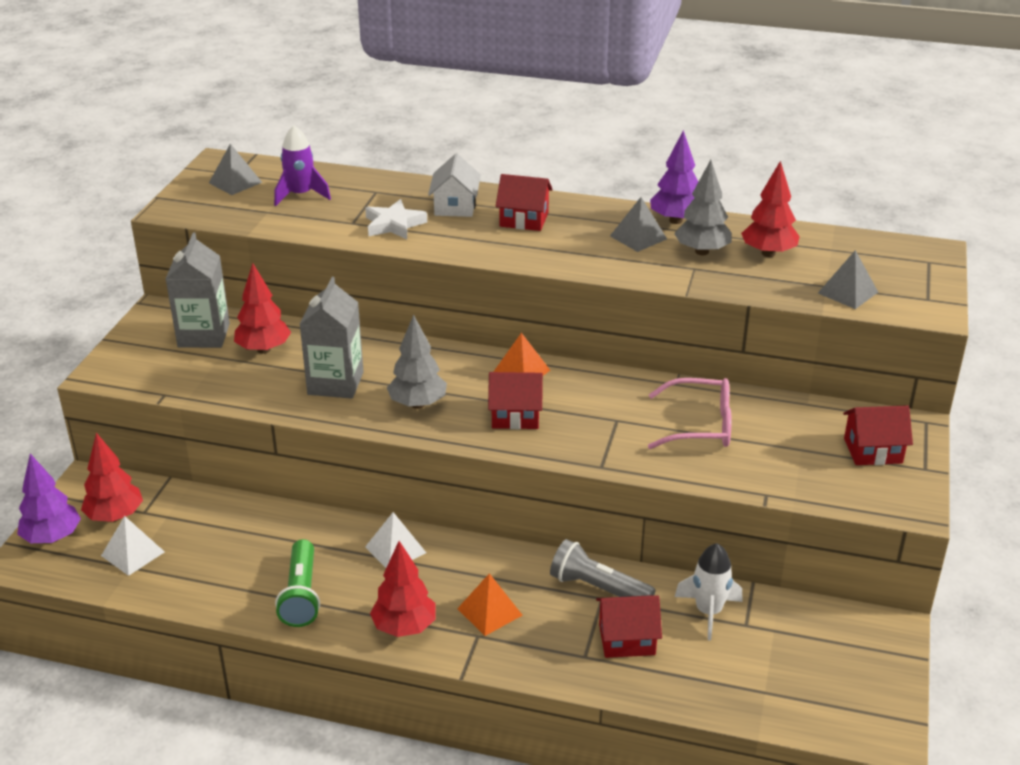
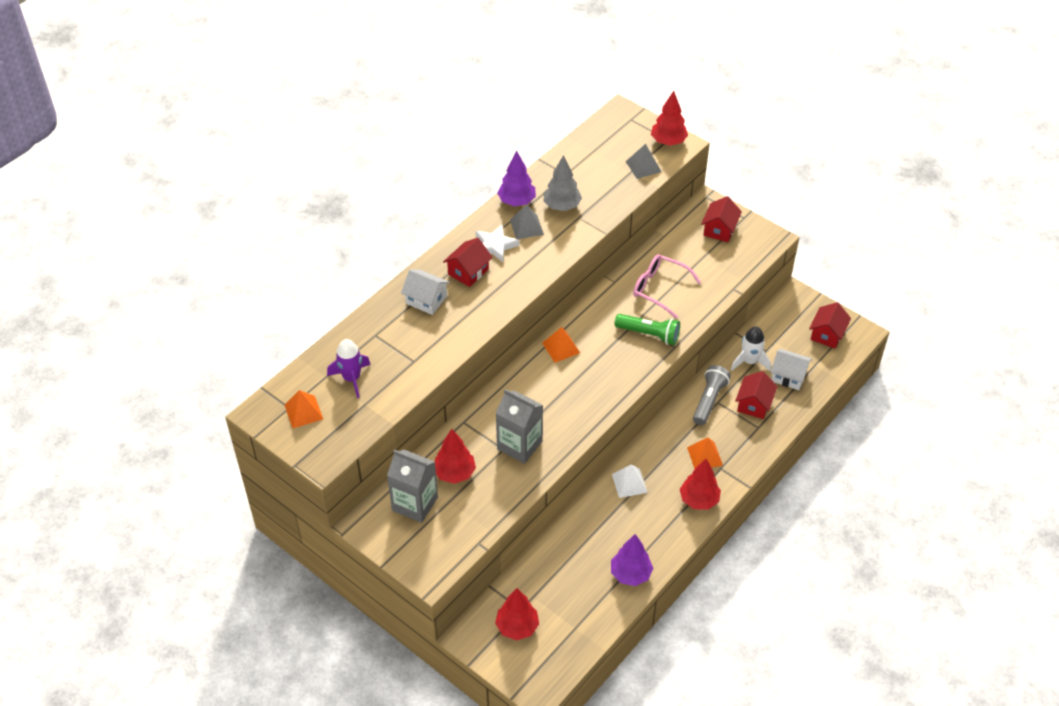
camera: 65 degrees left, 15 degrees up
(52, 538) = (521, 668): purple tree -> purple tree (630, 574)
(132, 553) = (562, 624): white pyramid -> none
(235, 182) = (303, 412): grey pyramid -> orange pyramid
(301, 595) = (647, 542): green flashlight -> green flashlight (649, 334)
(394, 224) = (431, 340): white star -> white star (495, 246)
(417, 404) = (567, 410): grey tree -> none
(515, 416) = (605, 367): red house -> red house (827, 334)
(598, 588) = (709, 400): grey flashlight -> grey flashlight turned 150 degrees clockwise
(699, 425) = (660, 289): pink glasses -> pink glasses turned 90 degrees counterclockwise
(714, 665) = (788, 376): none -> white house
(768, 253) = (582, 178): red tree -> red tree (668, 141)

